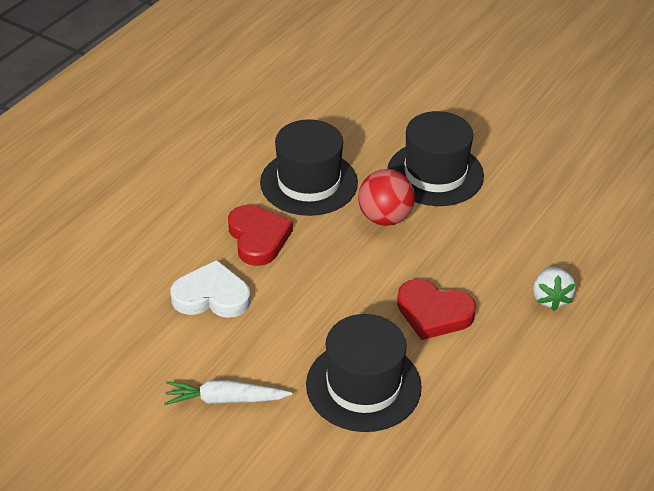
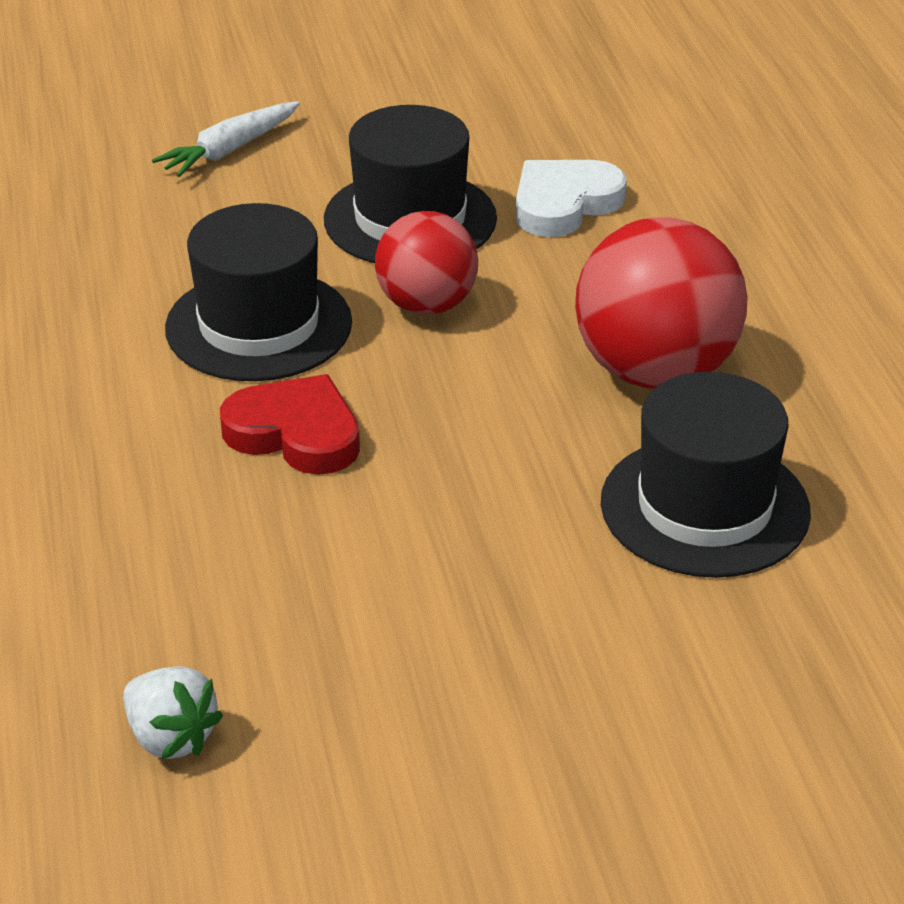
camera: 45 degrees left, 5 degrees down
(211, 296) = (345, 544): white heart -> white heart (564, 204)
(225, 399) = (566, 651): white carrot -> white carrot (229, 150)
(433, 313) = (655, 371): red heart -> red ball
(550, 298) = (753, 270): white strawberry -> white strawberry (171, 737)

